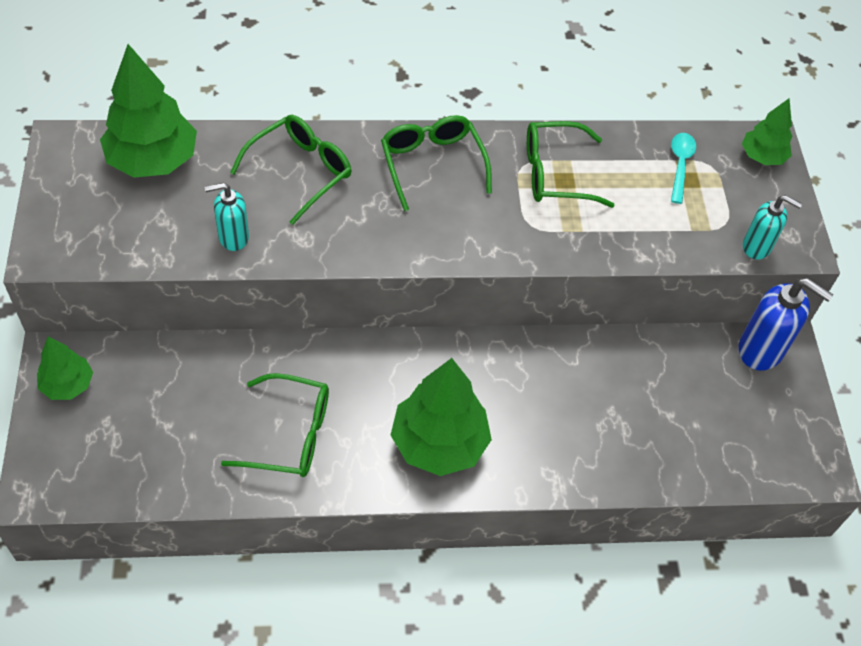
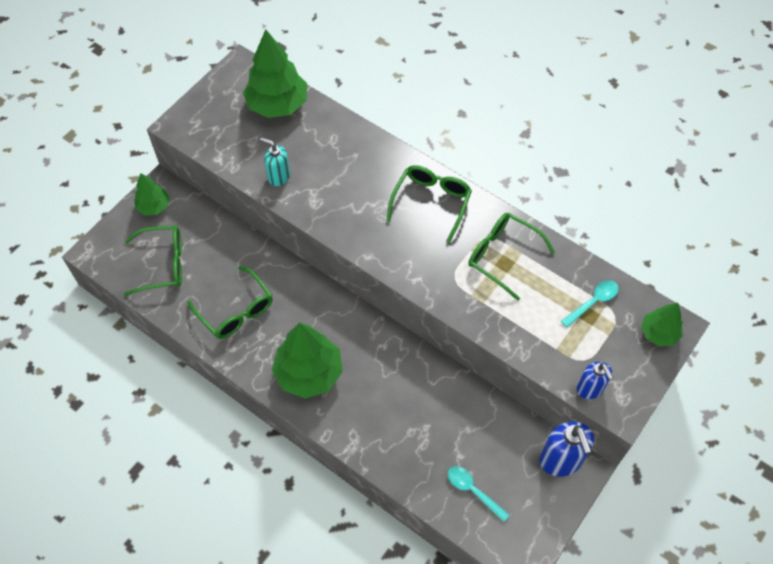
camera: 45 degrees right, 5 degrees up
(300, 171) = (351, 160): green glasses -> green glasses (163, 264)
(715, 439) = (473, 491): none -> turquoise spoon
(757, 247) = (590, 389): turquoise soap dispenser -> blue soap dispenser

